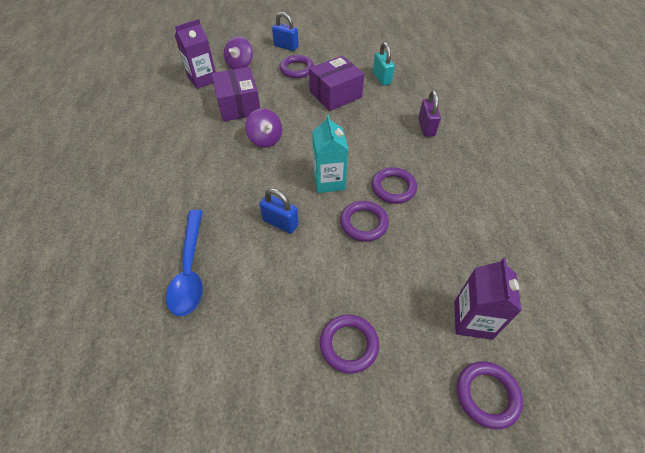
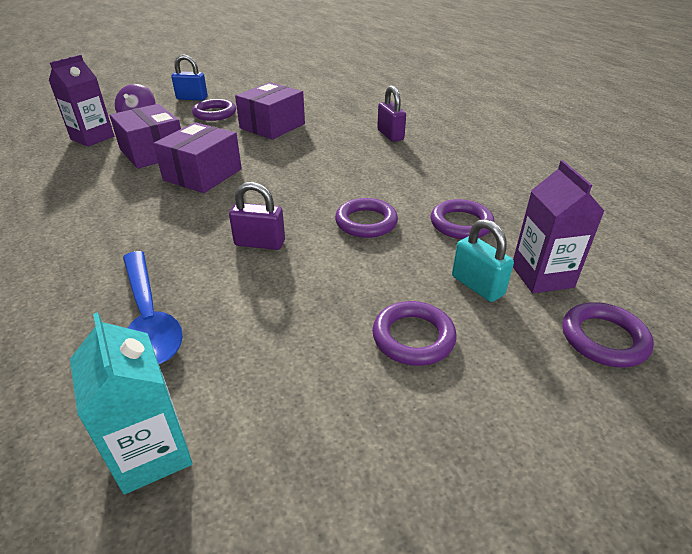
camera: 20 degrees left, 15 degrees down
(265, 139) = (202, 174): purple spinning top -> purple box
(280, 223) = (260, 243): blue padlock -> purple padlock
(329, 181) = (303, 195): turquoise carton -> turquoise carton (152, 452)
(382, 78) = (319, 107): turquoise padlock -> turquoise padlock (477, 285)
(393, 188) = (383, 187): purple ring -> purple ring (461, 224)

